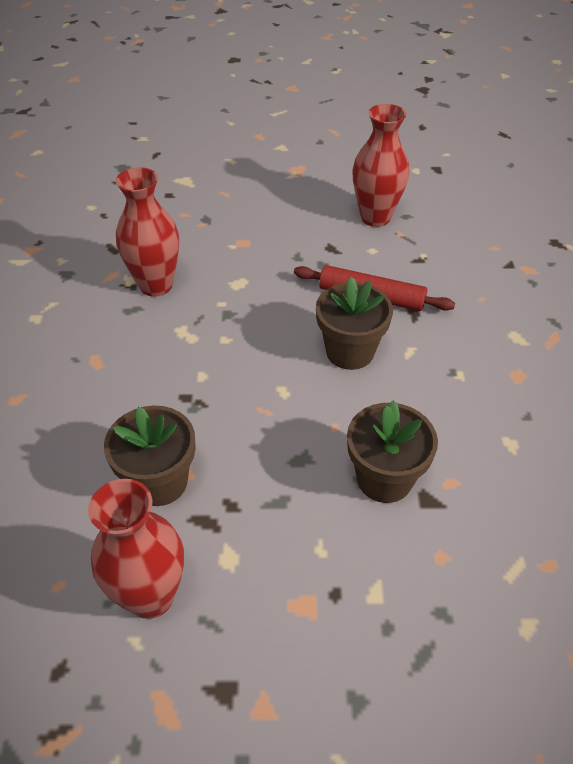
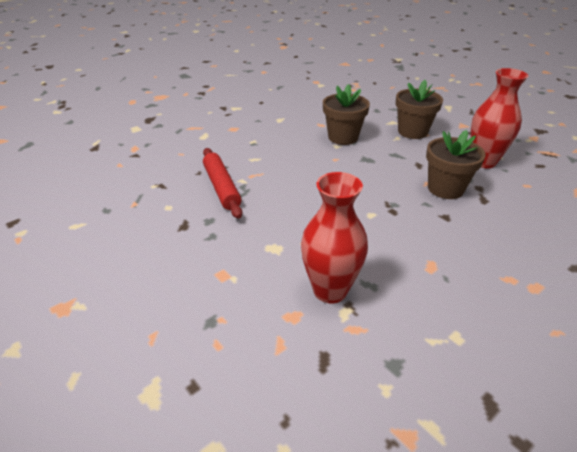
camera: 130 degrees left, 10 degrees down
(350, 351) = (279, 175): brown flower pot -> brown flower pot (412, 132)
(375, 217) = (120, 223): red vase -> none

